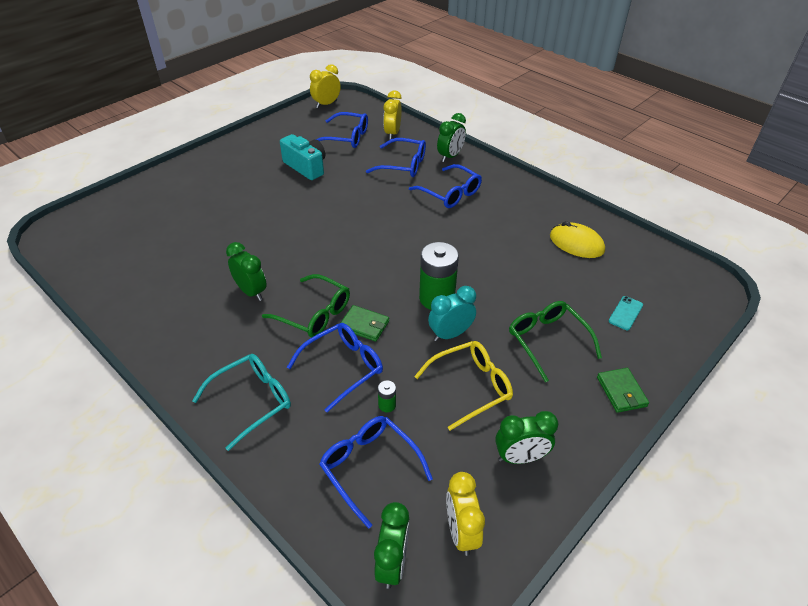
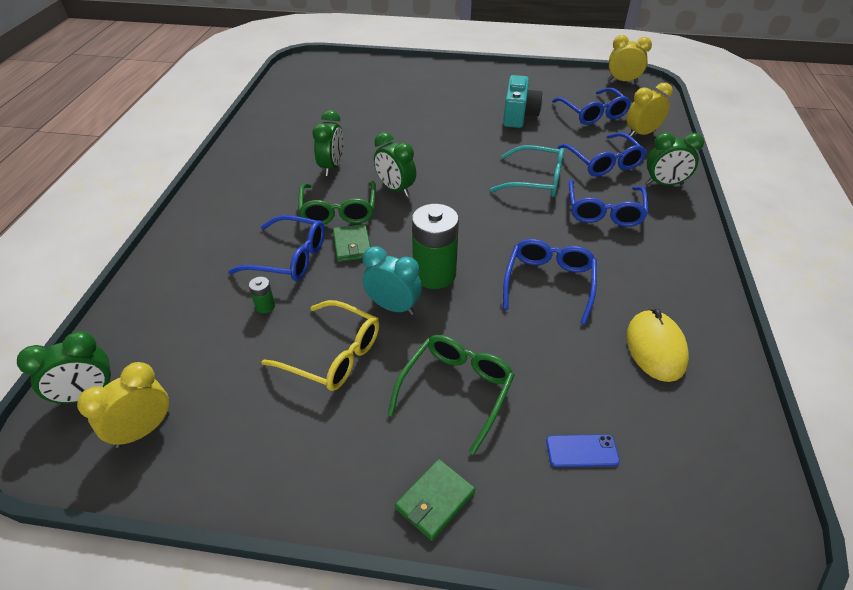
camera: 55 degrees right, 0 degrees up
(251, 401) = (213, 228): turquoise glasses -> turquoise glasses (535, 180)
(370, 468) = (185, 330): blue glasses -> blue glasses (549, 283)
(520, 457) = (264, 439): green clock -> green clock (395, 189)
(625, 313) = (582, 451): turquoise phone -> blue phone

